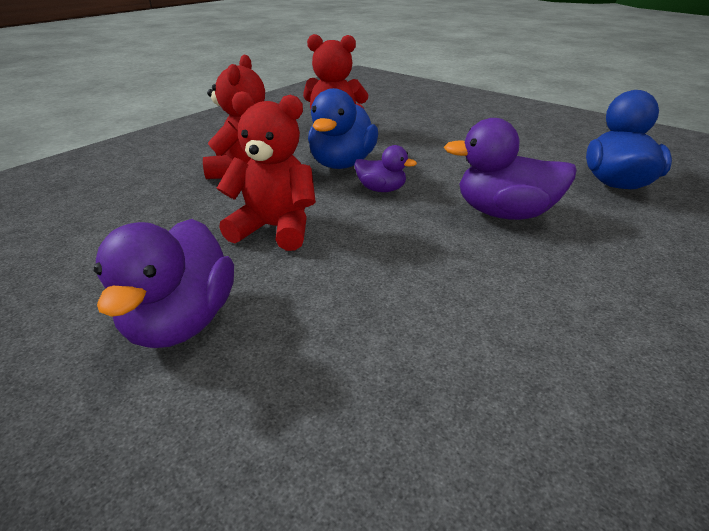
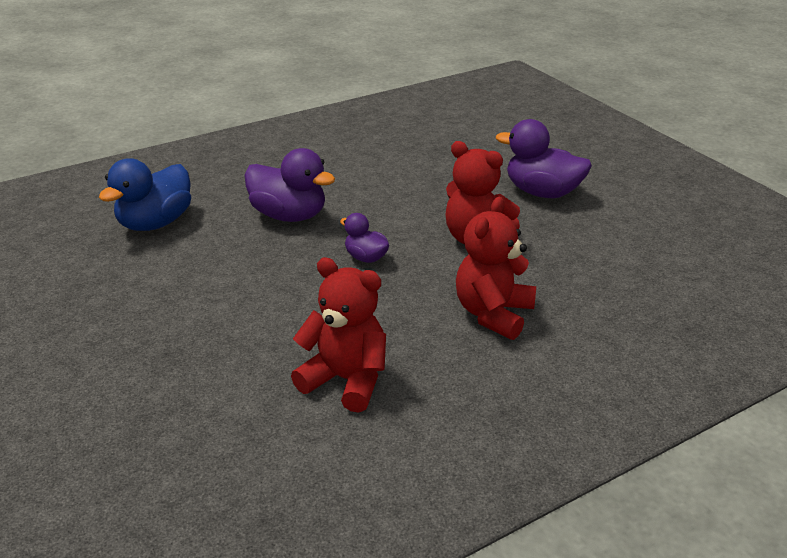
camera: 160 degrees left, 0 degrees up
(181, 322) = (542, 192): purple duck -> purple duck turned 90 degrees counterclockwise
(342, 164) = (381, 300): blue duck -> none

